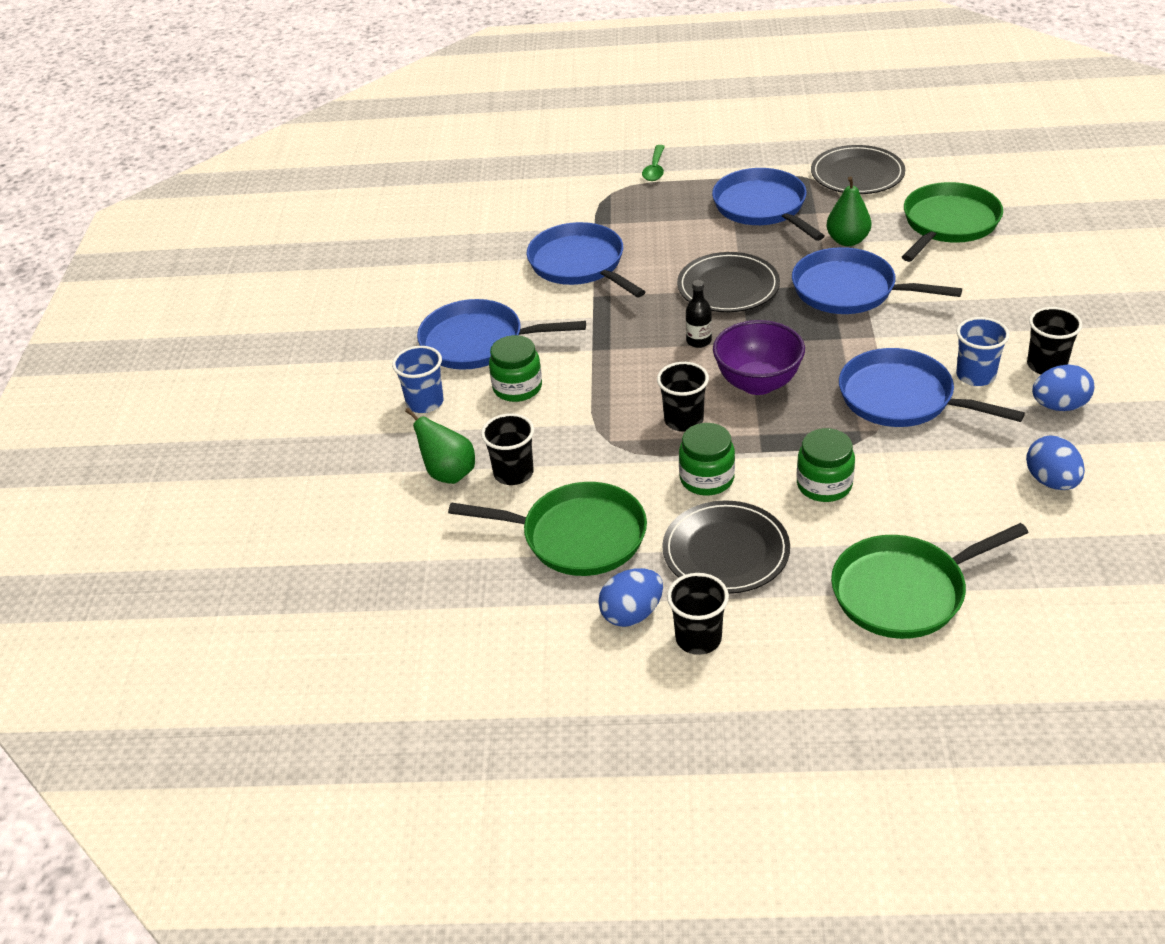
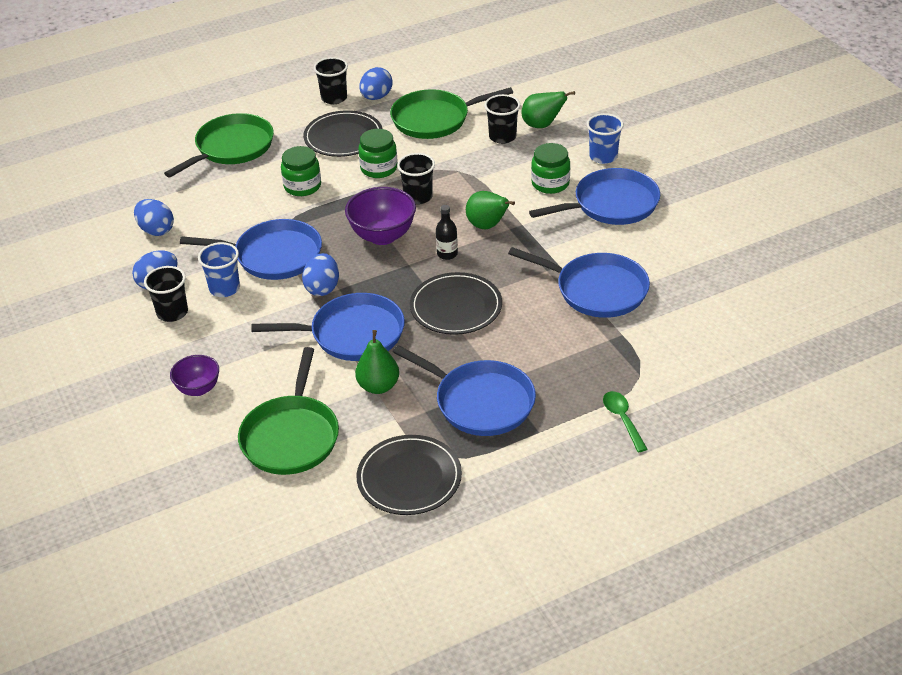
camera: 150 degrees right, 0 degrees up
(631, 359) = (487, 226): none -> green pear
(859, 344) = (322, 288): none -> blue egg
(1031, 282) = (198, 389): none -> purple bowl

